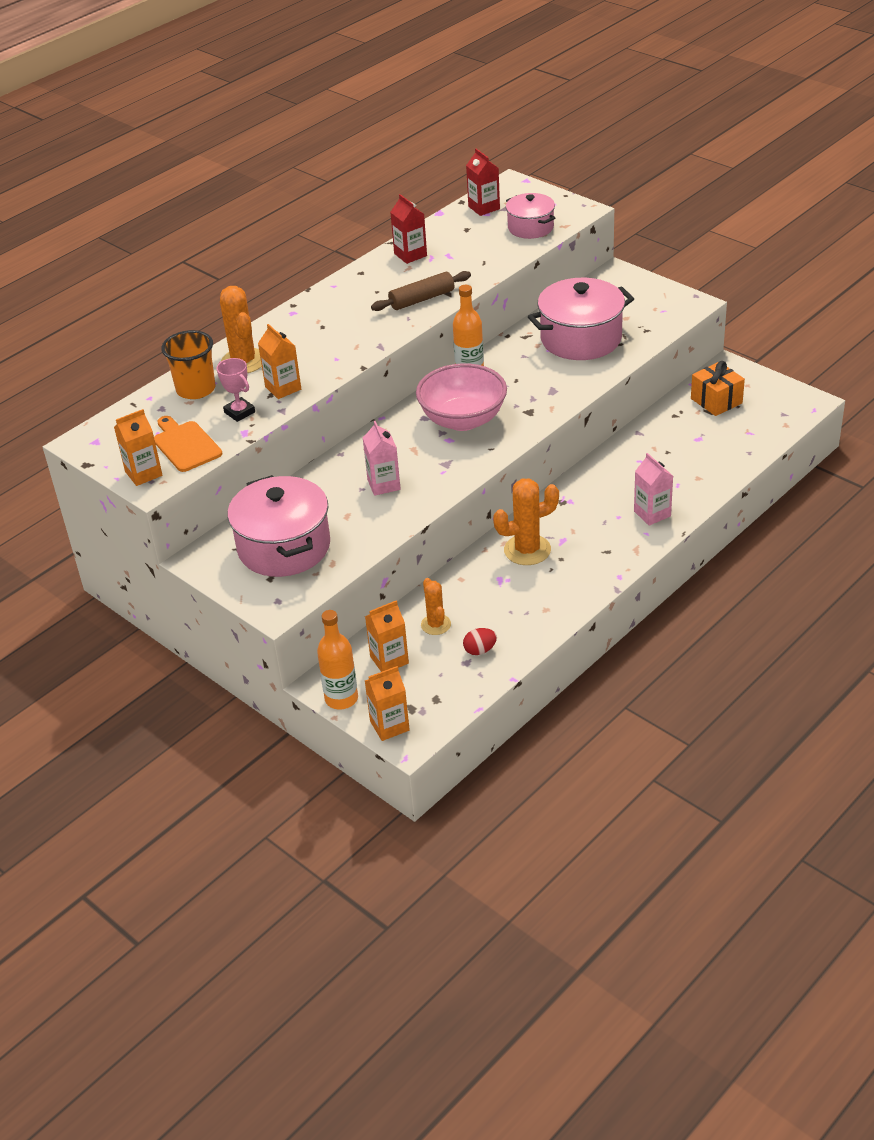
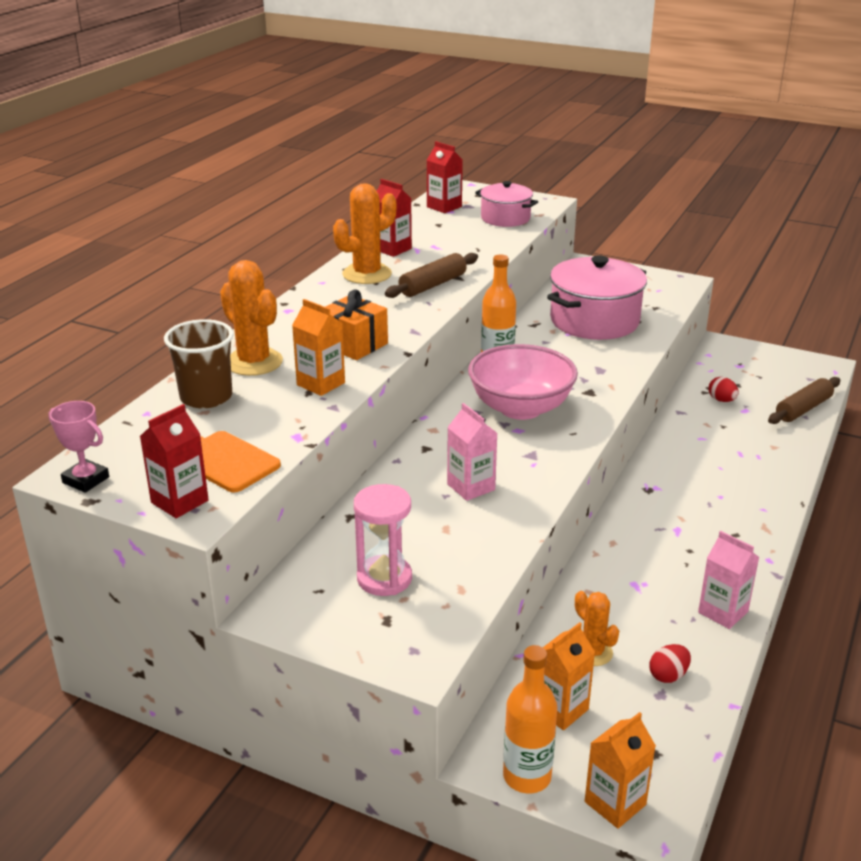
camera: 20 degrees left, 10 degrees down
(143, 473) = (179, 501): orange carton -> red carton
(196, 389) = (206, 397): orange cup -> brown cup
(239, 412) = (278, 415): pink trophy -> pink trophy (86, 480)
(284, 547) = (384, 578): pink pot -> pink hourglass
(527, 550) = (645, 546): orange cactus -> orange cactus (367, 274)
(652, 514) = (754, 488): pink carton -> pink carton (723, 612)
(684, 426) = (721, 400): none -> red egg
(716, 401) = (735, 374): orange gift -> orange gift (354, 344)
(752, 444) = (803, 409): none -> brown rolling pin

